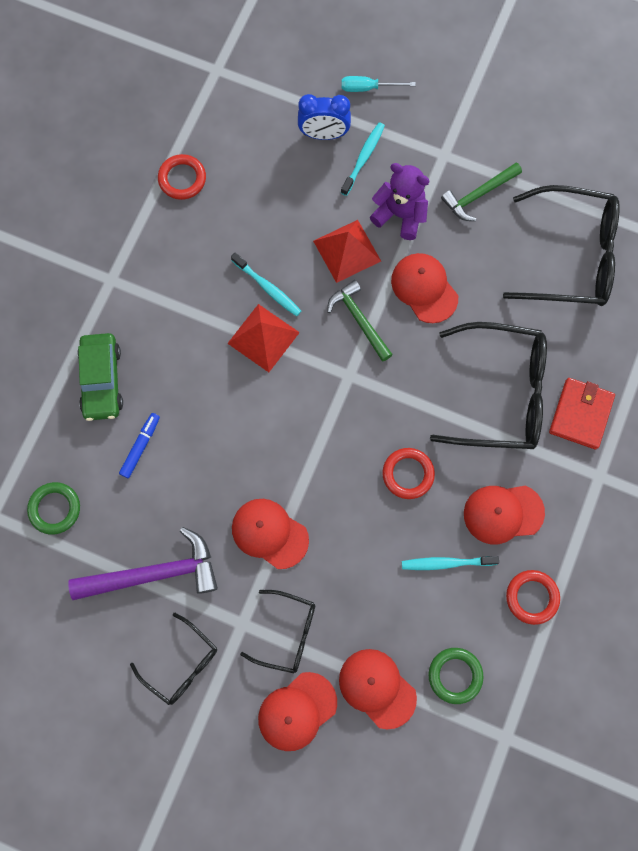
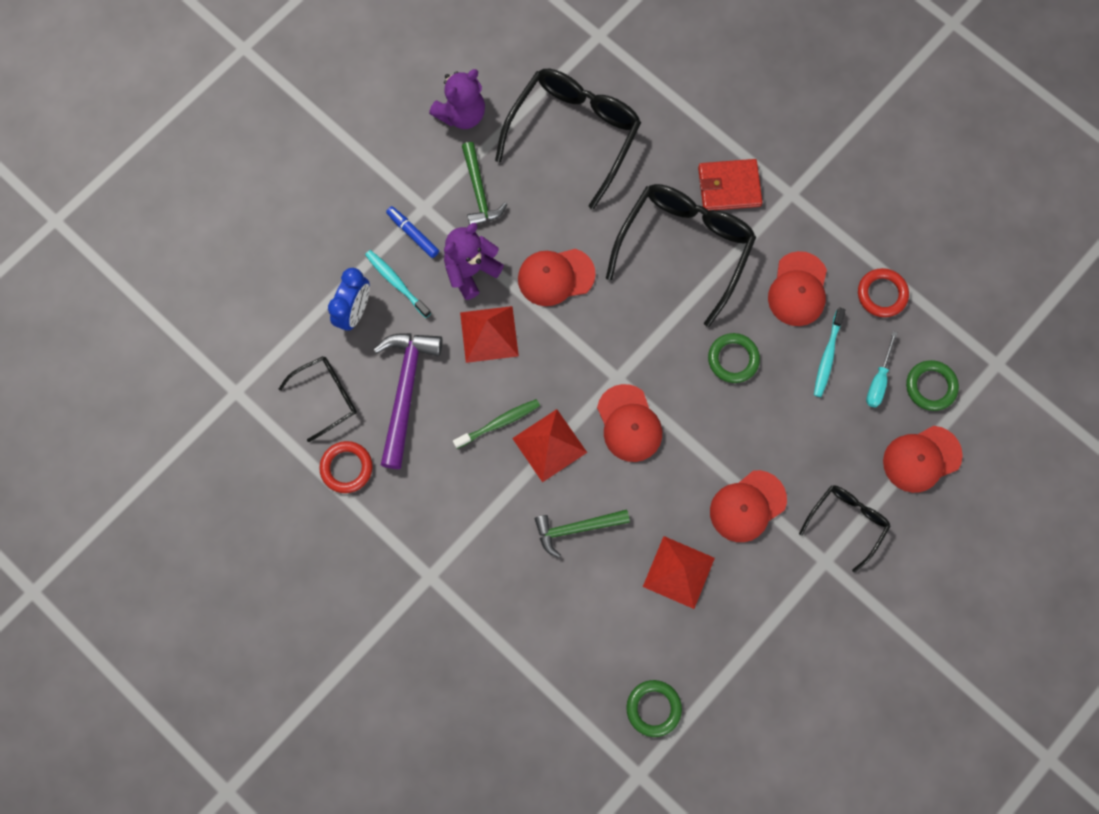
camera: 70 degrees left, 0 degrees up
(102, 380) = (536, 619): green car -> none
(140, 446) = (619, 602): blue marker -> blue marker (413, 234)
(154, 573) = (750, 629): purple hammer -> purple hammer (405, 391)
(182, 664) = (846, 630): black glasses -> black glasses (327, 396)
(186, 490) = (678, 572): none -> red pyramid
(268, 288) = (499, 423): turquoise toothbrush -> green toothbrush
(297, 711) = (921, 538): red cap -> red cap (629, 423)
(359, 320) = (565, 348): green hammer -> green hammer (576, 528)
(368, 88) = (321, 250): turquoise screwdriver -> turquoise screwdriver (878, 380)
(408, 474) = (733, 359): red ring -> green ring
(547, 154) = (461, 114): none -> purple teddy bear
(580, 414) = (729, 187): red wallet -> red wallet turned 45 degrees counterclockwise

